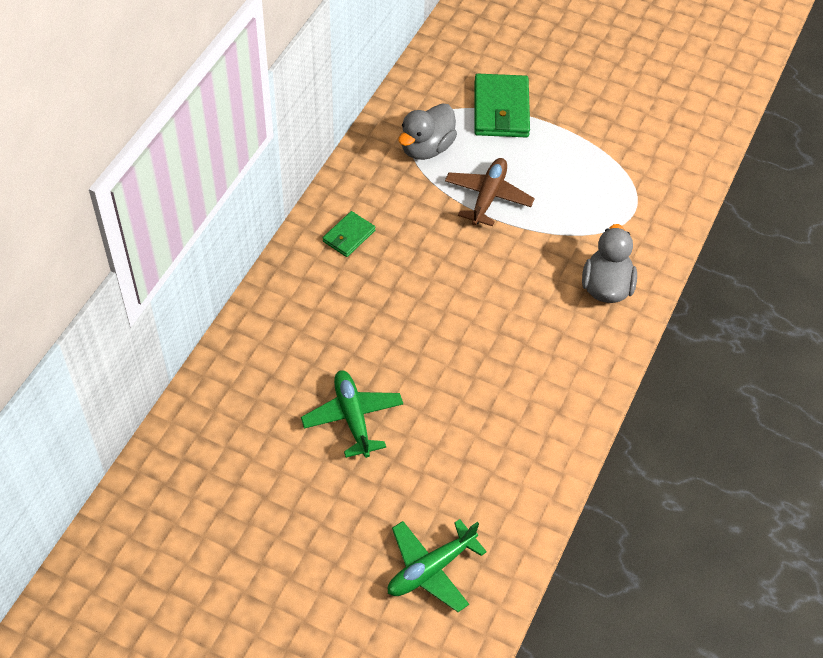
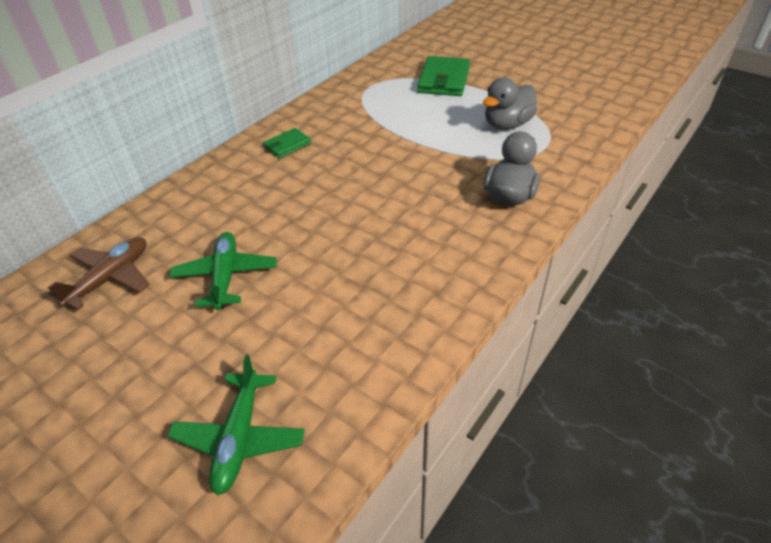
camera: 15 degrees right, 10 degrees down
(426, 148) = (375, 98): grey duck -> grey duck (507, 124)
(431, 569) = (239, 438): green plane -> green plane turned 60 degrees counterclockwise
(488, 197) = (416, 129): brown plane -> brown plane (111, 278)

